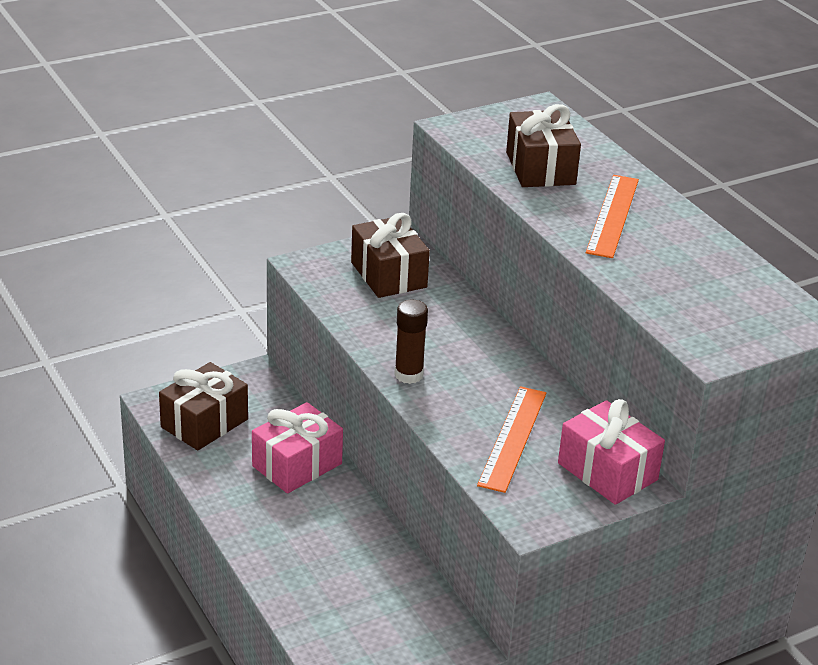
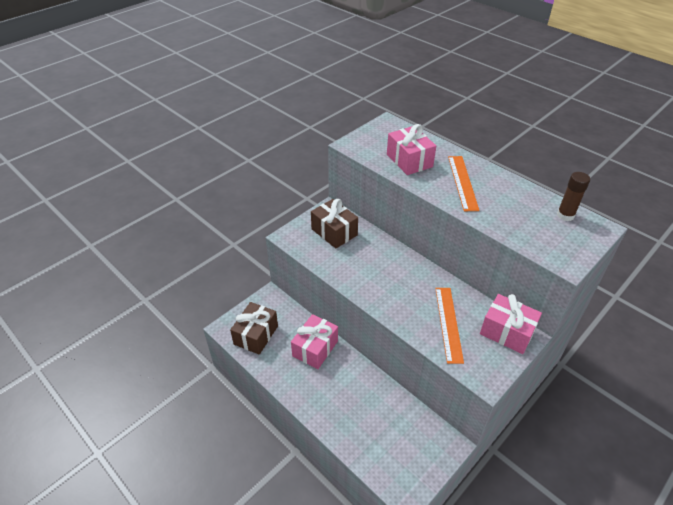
camera: 15 degrees left, 10 degrees up
(408, 375) = (375, 296): brown glue stick -> brown glue stick (565, 215)
(540, 168) = (409, 160): brown gift -> pink gift

